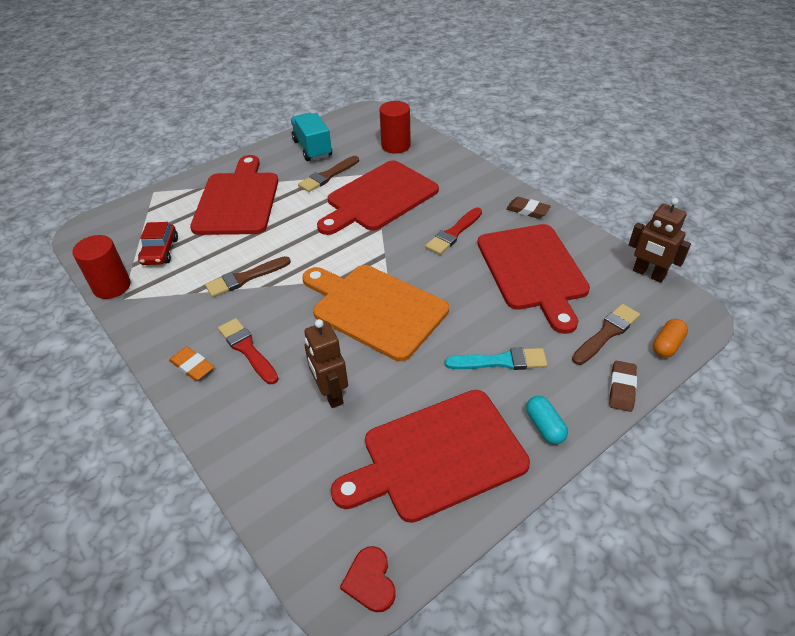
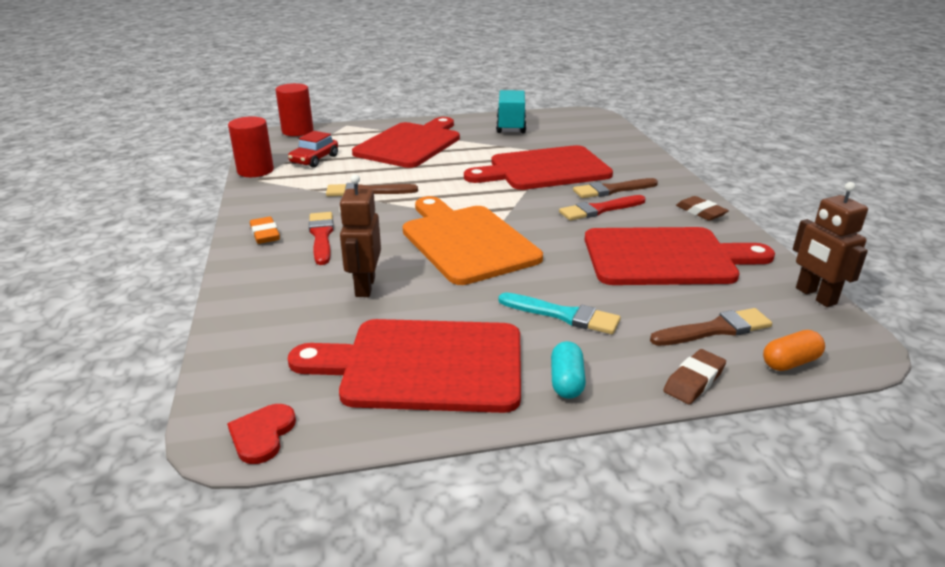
camera: 25 degrees right, 15 degrees down
(328, 176) = (508, 145): brown brush -> brown brush (612, 190)
(396, 146) = (595, 139): red cylinder -> red cylinder (297, 131)
(533, 271) = (666, 257): red cutting board -> red cutting board turned 105 degrees counterclockwise

